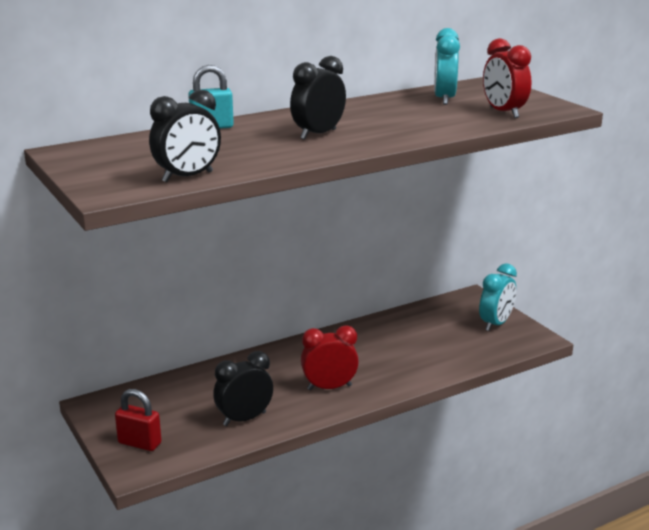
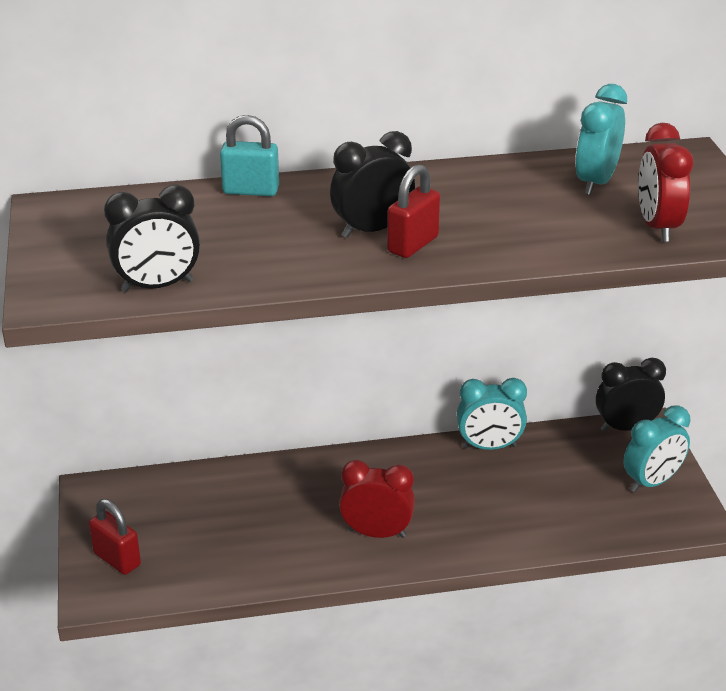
camera: 20 degrees right, 10 degrees up
(244, 419) = (251, 555): black clock -> black clock (625, 427)
(353, 137) = (413, 244): none -> red padlock
(376, 325) = (489, 447): none -> turquoise clock

